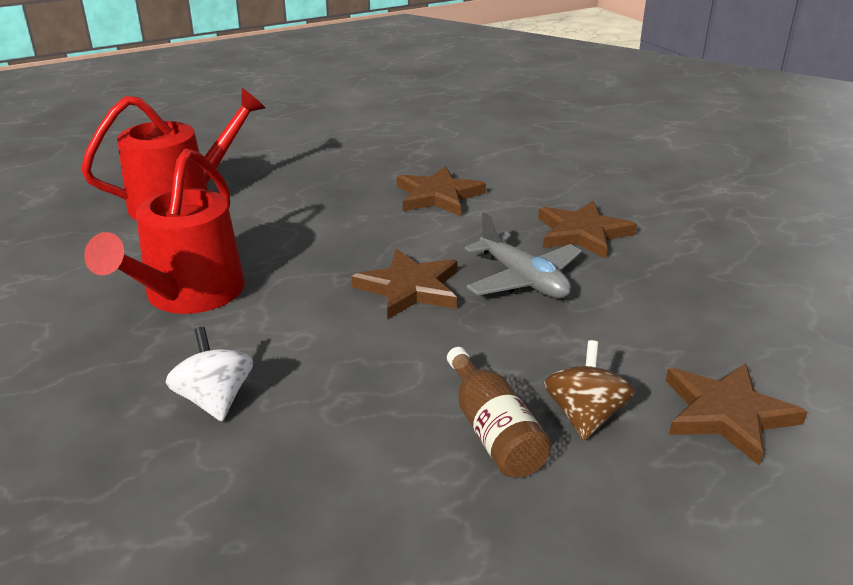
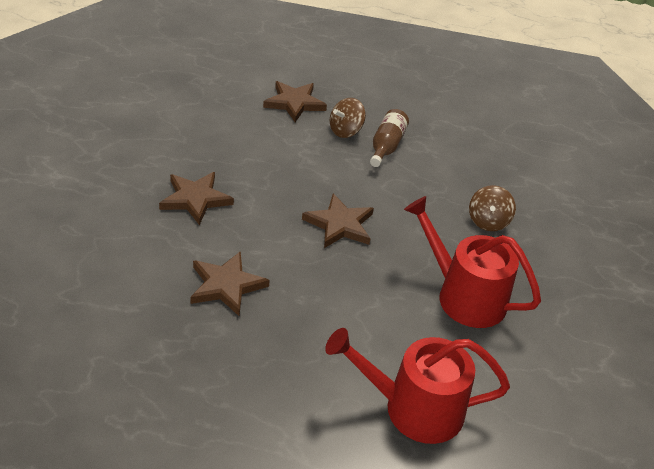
camera: 145 degrees left, 10 degrees up
(189, 294) = (464, 296): red watering can -> red watering can turned 105 degrees counterclockwise
(215, 400) = (488, 221): white spinning top -> brown spinning top
(523, 280) = (276, 193): grey plane -> none

